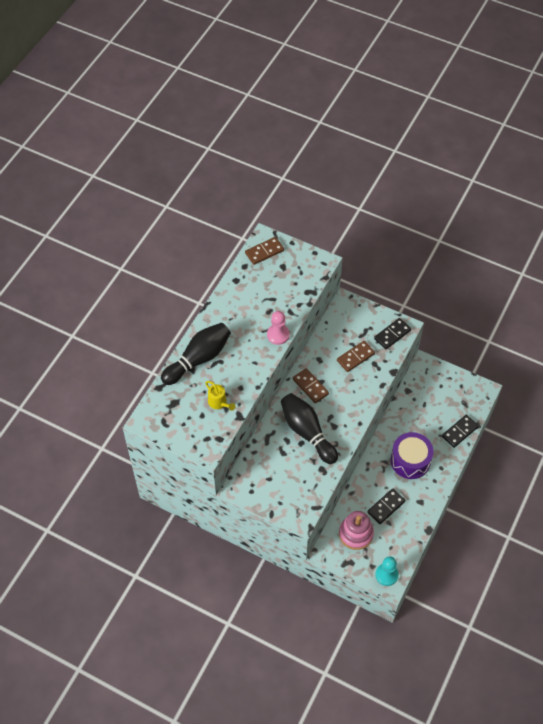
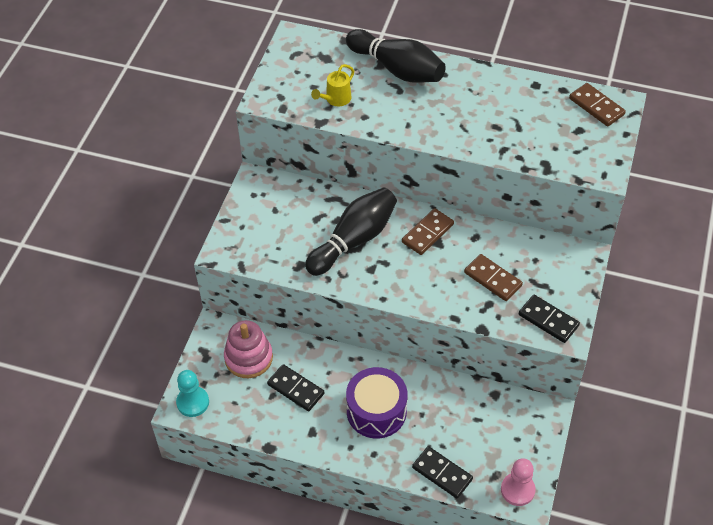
camera: 80 degrees right, 5 degrees down
(278, 335) = (460, 142): pink pawn -> pink pawn (517, 490)

